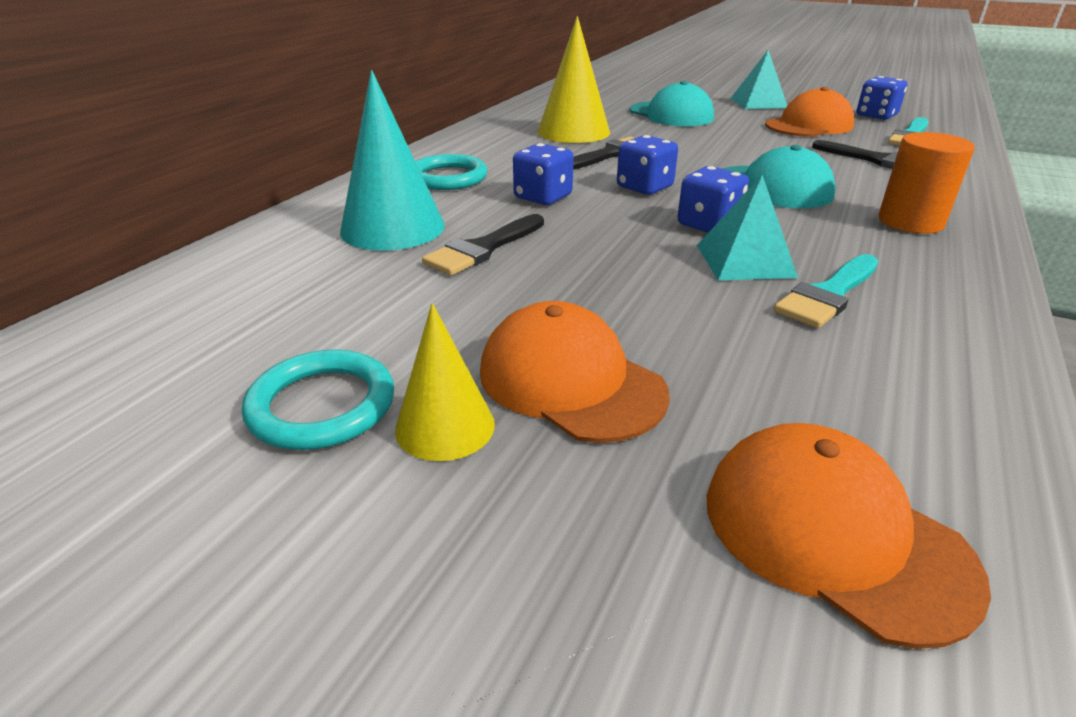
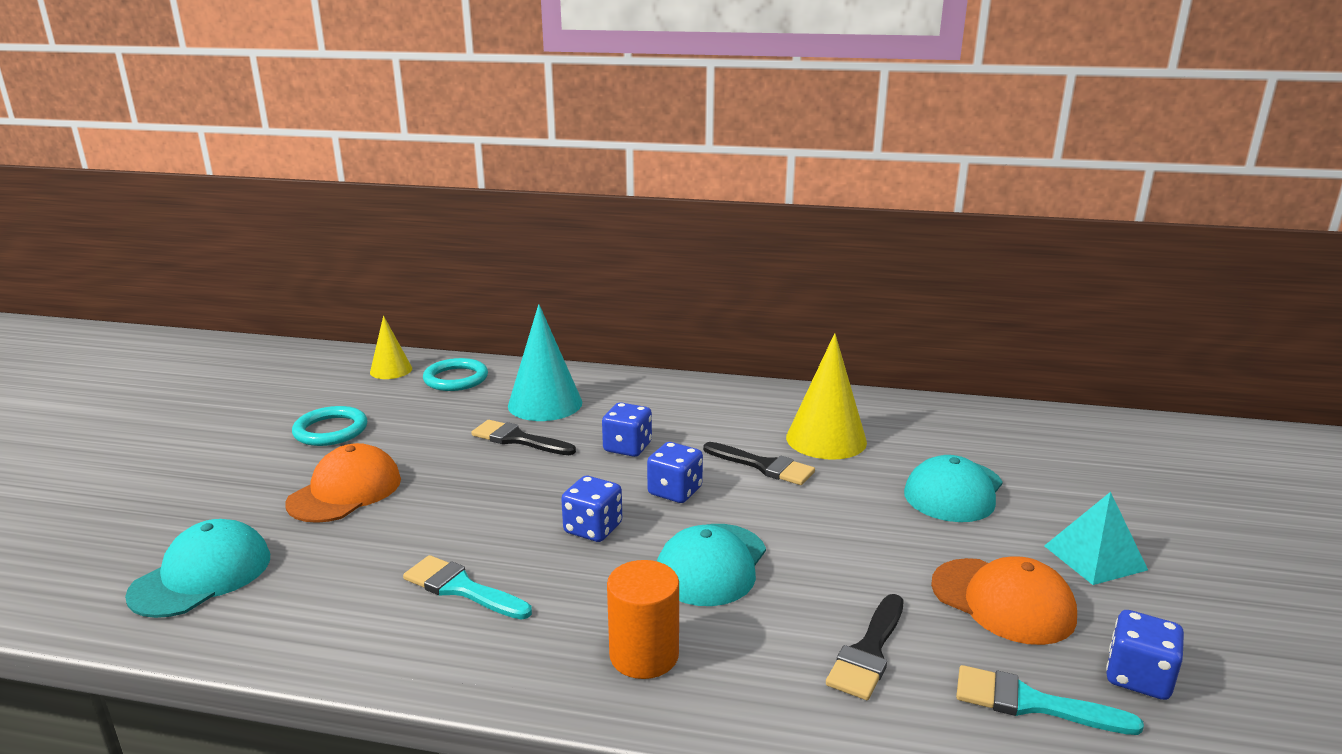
camera: 75 degrees right, 10 degrees down
(445, 426) = (309, 463): yellow cone -> yellow cone (391, 370)
(448, 178) = (654, 403): turquoise ring -> turquoise ring (456, 379)
(745, 261) = (519, 548): turquoise pyramid -> none
(833, 534) = (202, 575): orange cap -> turquoise cap

